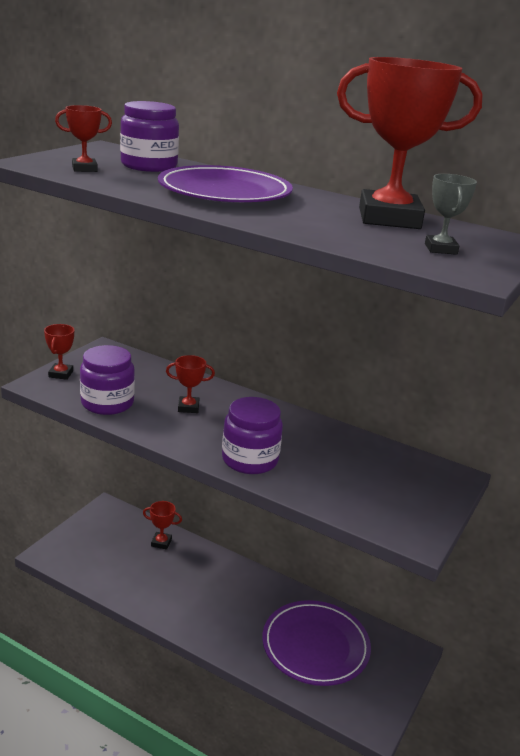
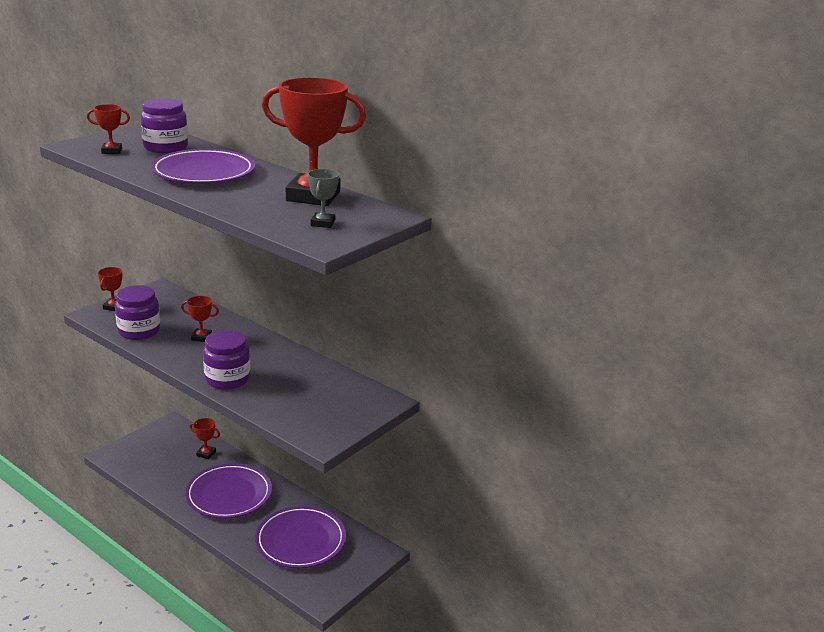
camera: 10 degrees right, 0 degrees up
(208, 593) = (229, 494): none -> purple plate

